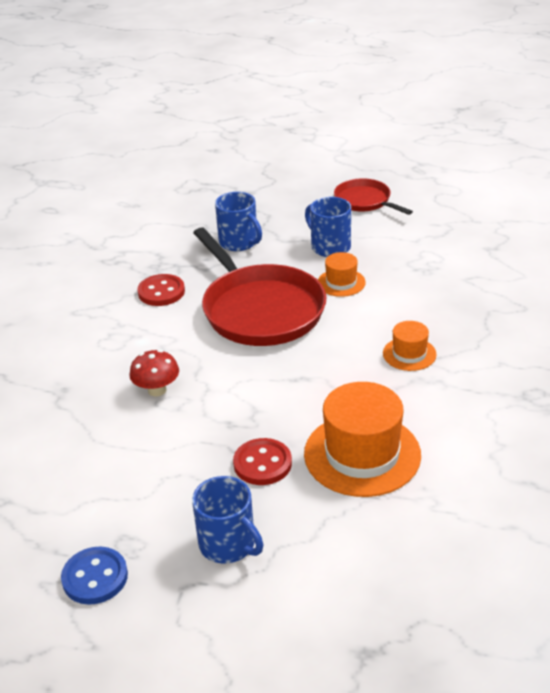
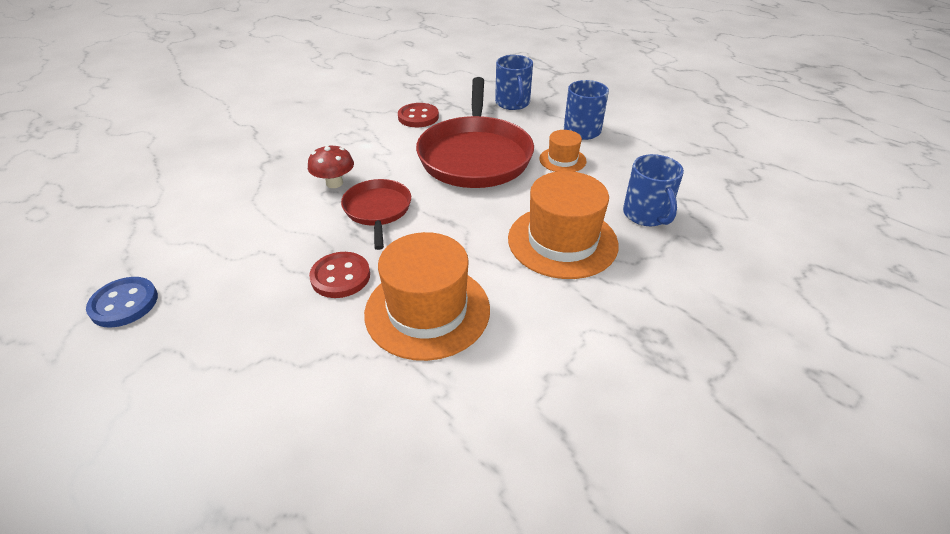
camera: 30 degrees right, 5 degrees up
(228, 544) = (237, 332): blue mug -> blue mug (646, 215)
(365, 201) = (647, 107): red pan -> red pan (377, 210)
(409, 354) = (562, 241): orange hat -> orange hat, size x1.95

